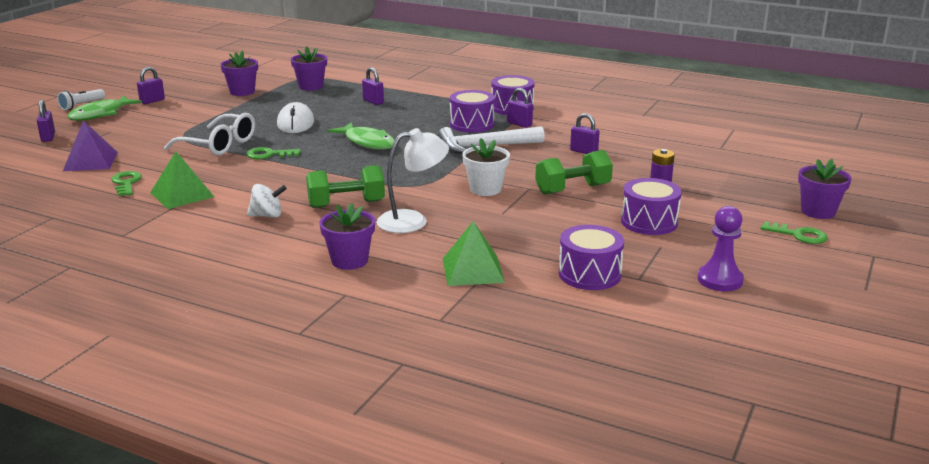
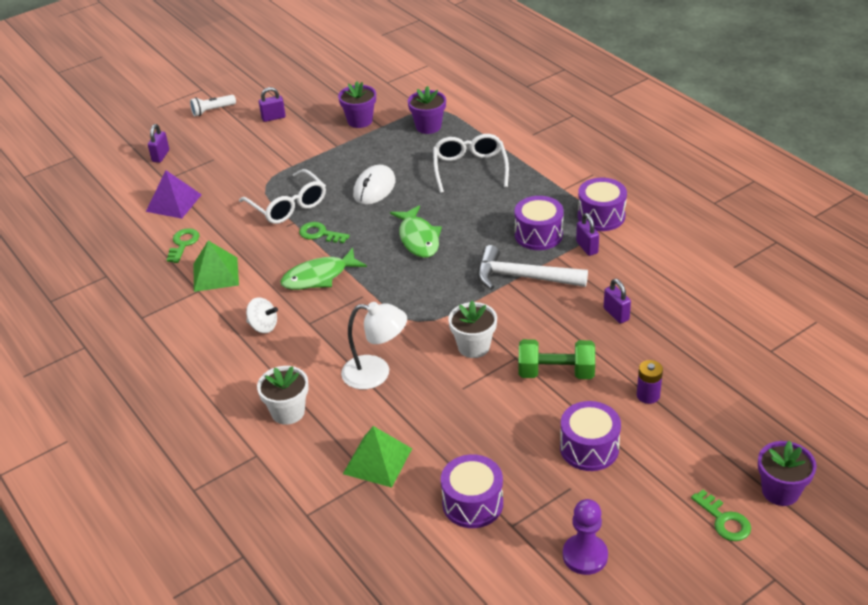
camera: 30 degrees right, 15 degrees up
(100, 114) = (220, 129): green fish -> green fish (319, 277)
(346, 204) = (337, 330): green dumbbell -> none
(349, 261) = (288, 412): purple flower pot -> white flower pot
(373, 102) = (470, 169): purple padlock -> white glasses

